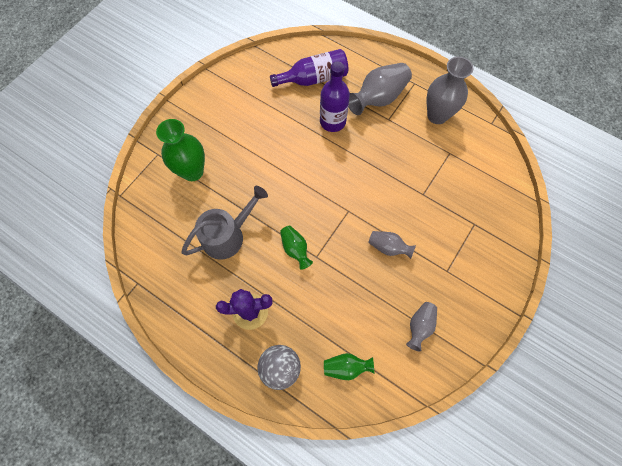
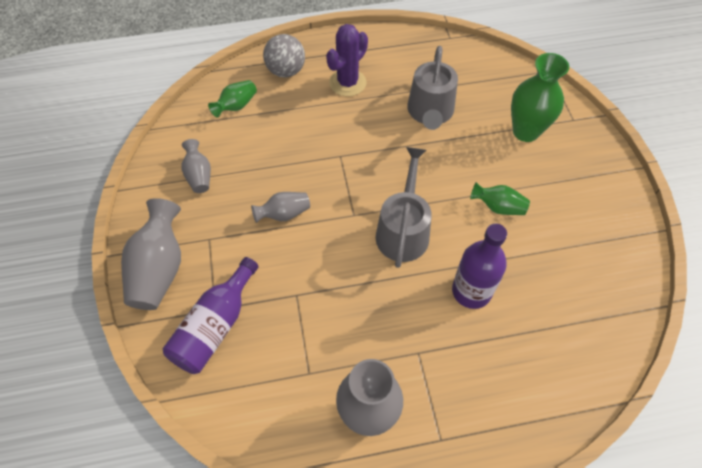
camera: 135 degrees right, 10 degrees down
(295, 249) = (364, 147): green vase -> green vase (498, 207)
(314, 79) = (554, 325): purple bottle -> purple bottle (215, 326)
(331, 178) = (403, 230): none -> grey watering can
(378, 98) = (458, 370): grey vase -> grey vase (159, 269)

